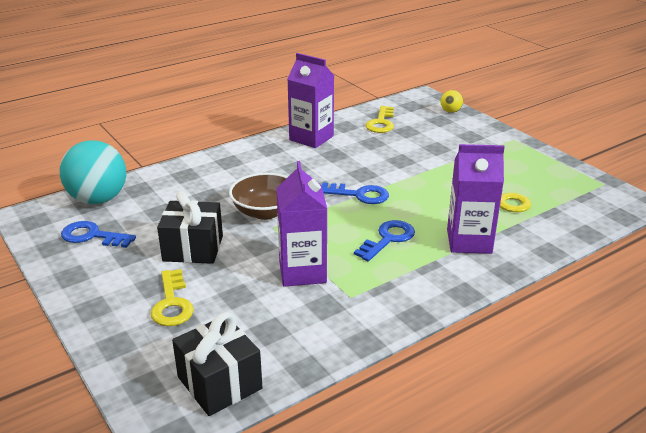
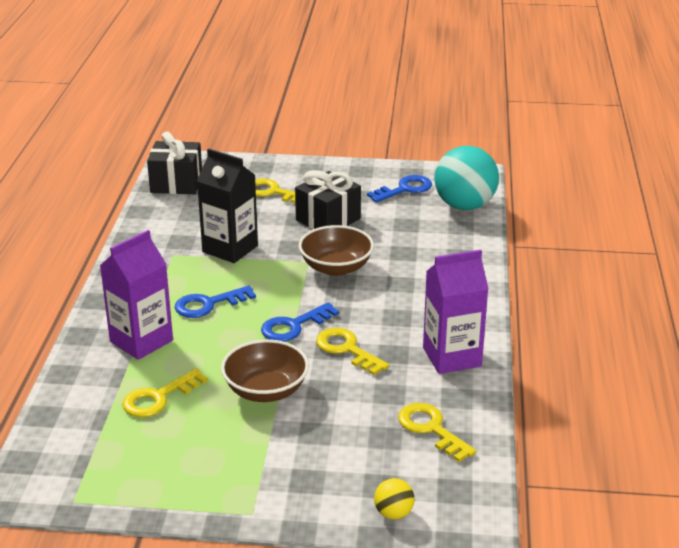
camera: 130 degrees right, 0 degrees up
(302, 272) = (230, 249): purple carton -> black carton
(354, 168) = (346, 349): none -> yellow key
(388, 239) = (208, 304): blue key -> blue key turned 75 degrees clockwise
(432, 175) = (266, 390): none -> brown bowl

